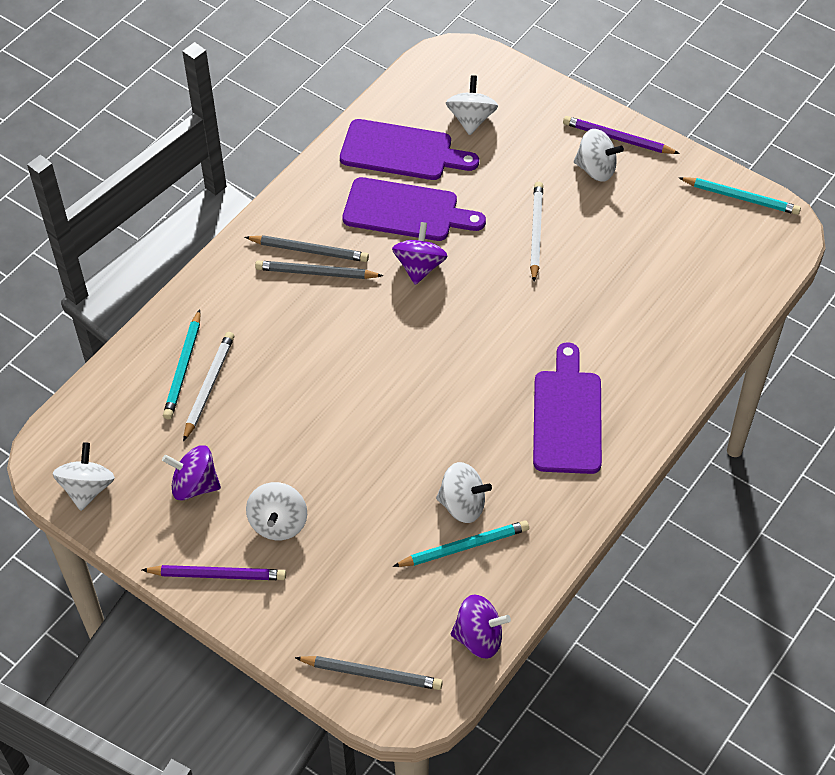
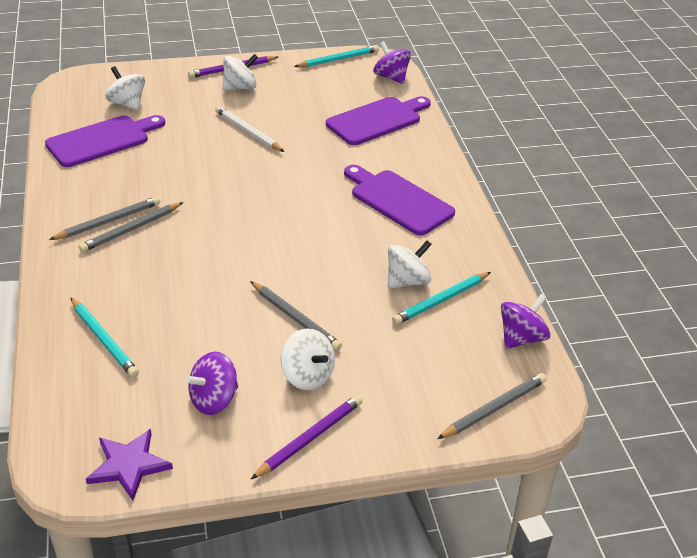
camera: 50 degrees left, 15 degrees down
(87, 488) = (128, 465): white spinning top -> purple star
(209, 386) = (140, 337): white pencil -> none
(333, 464) = (295, 318): none -> grey pencil
(406, 211) = (149, 166): purple cutting board -> purple cutting board (377, 120)
(419, 267) = (199, 186): purple spinning top -> purple spinning top (391, 77)
(464, 546) = (441, 300): turquoise pencil -> turquoise pencil turned 150 degrees counterclockwise

